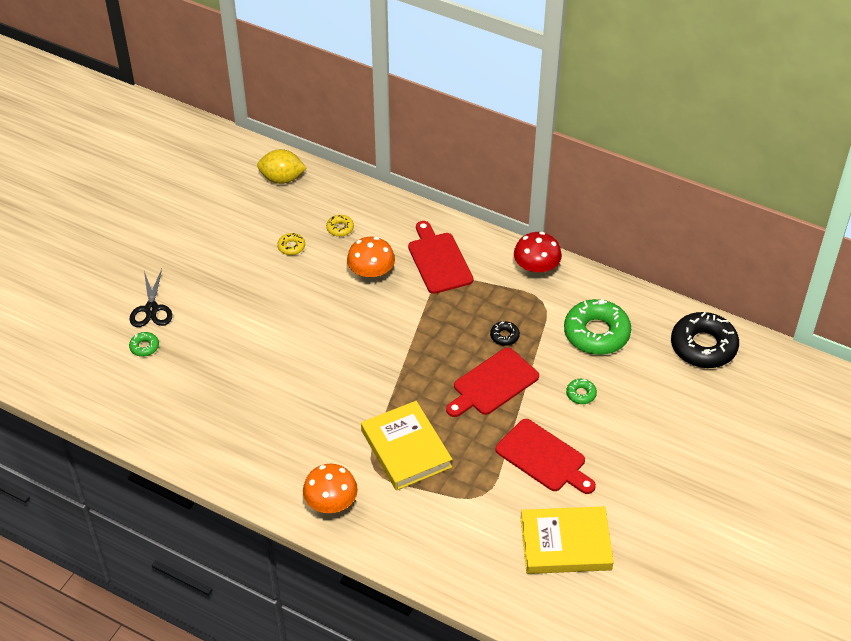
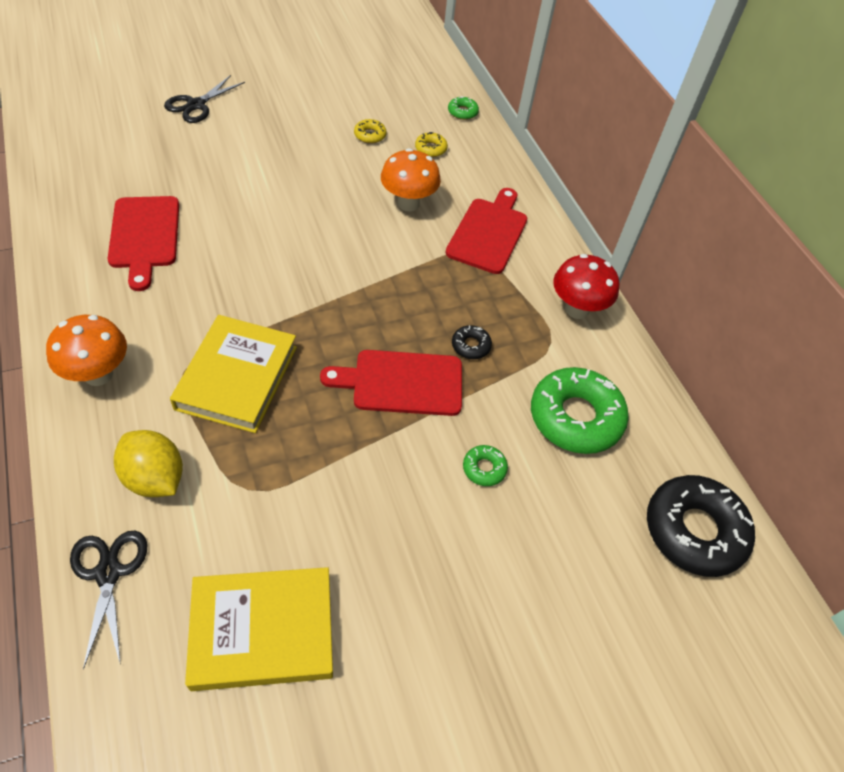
camera: 35 degrees right, 5 degrees up
(144, 347) = (150, 127): green donut -> green donut (462, 112)
(282, 179) = (430, 83): yellow lemon -> yellow lemon (155, 478)
(466, 581) = (109, 572): none -> black scissors
(543, 458) = (360, 505): red cutting board -> red cutting board (144, 236)
(565, 544) = (262, 631): yellow book -> yellow book turned 45 degrees counterclockwise

